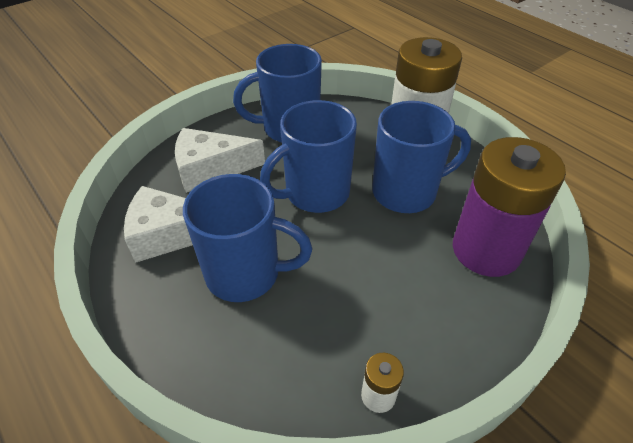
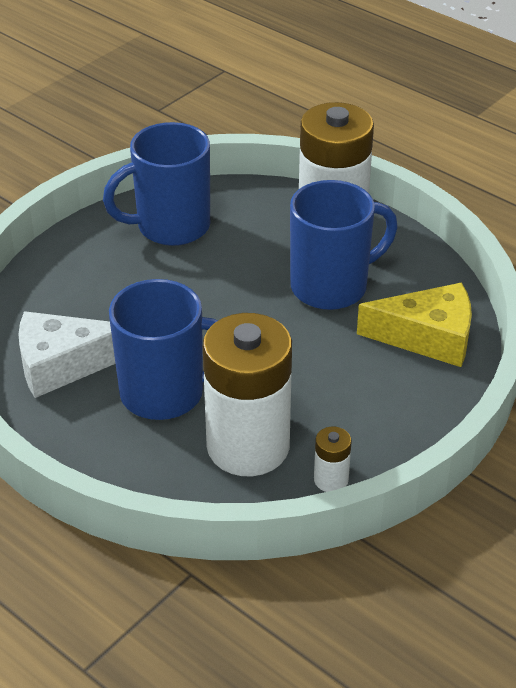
camera: 10 degrees left, 5 degrees down
(211, 169) = (86, 287): white cheese -> none
(305, 342) = (248, 446): none -> white battery
(315, 193) = (223, 300): blue mug -> none
(486, 250) = (428, 337): purple battery -> yellow cheese

